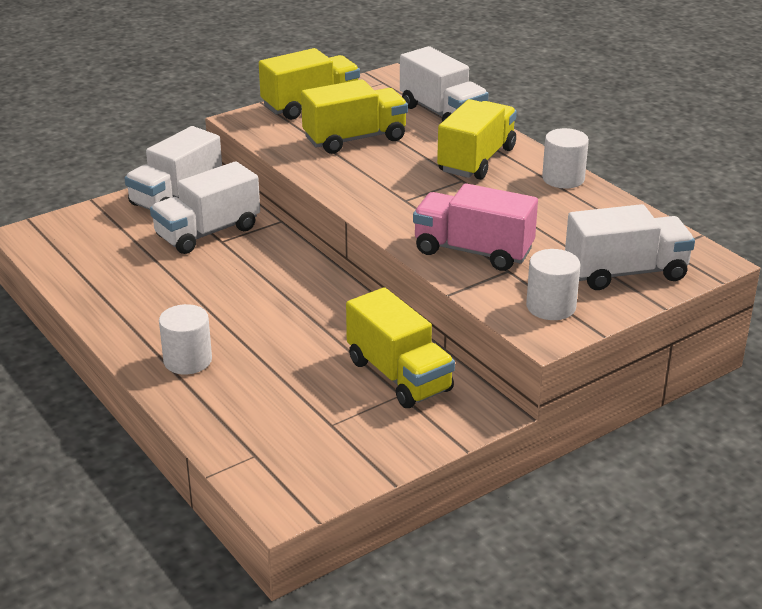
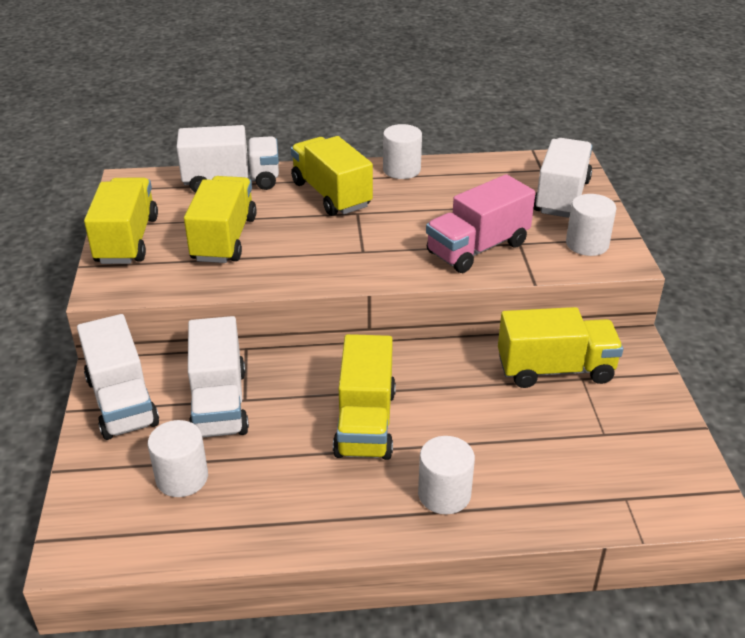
camera: 60 degrees left, 5 degrees up
(120, 246) = (182, 478): none -> white cylinder
(240, 300) = (365, 422): none -> yellow truck

